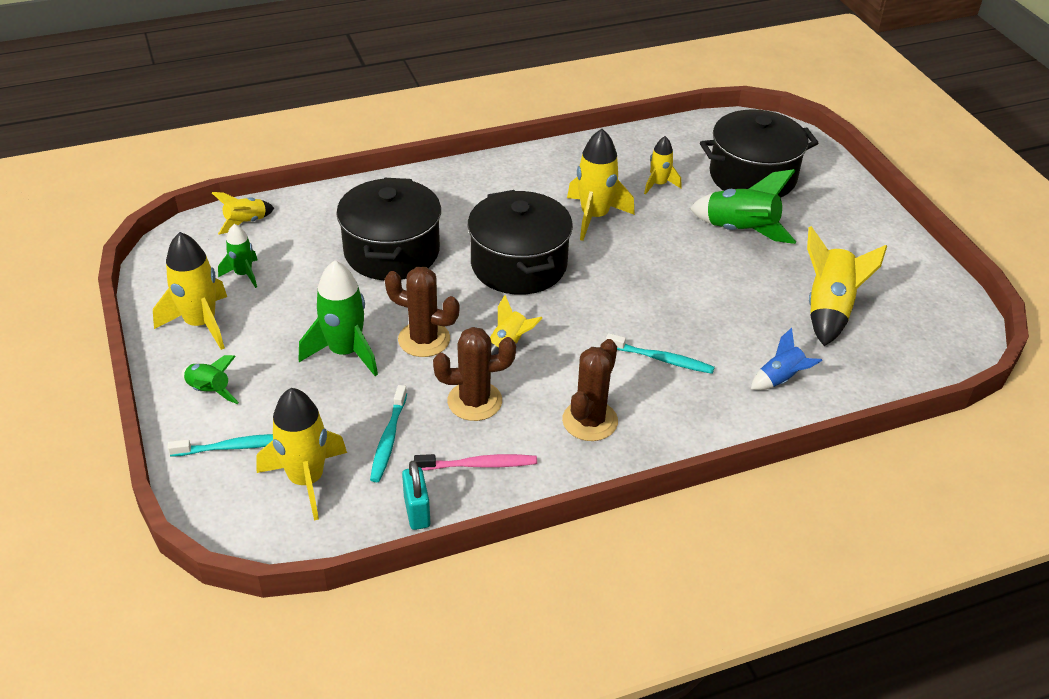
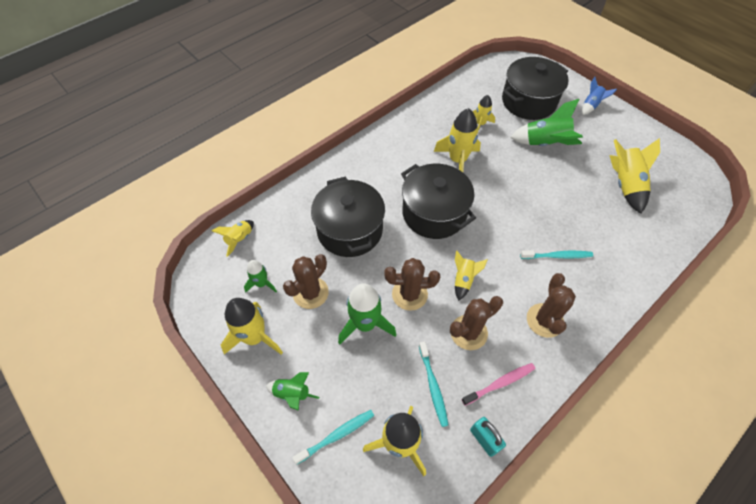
camera: 20 degrees left, 15 degrees up
(298, 301) = (310, 293): none -> brown cactus
(780, 379) = (630, 246): blue rocket -> blue rocket (591, 105)

